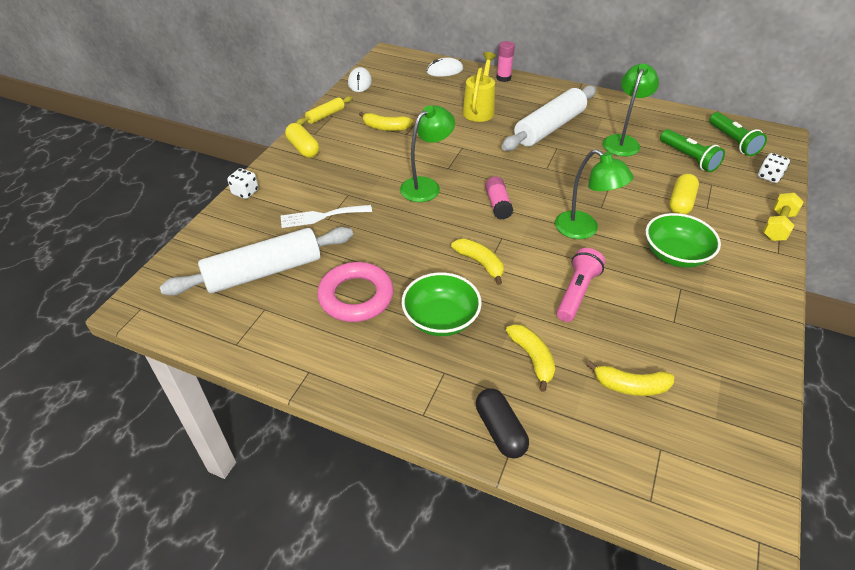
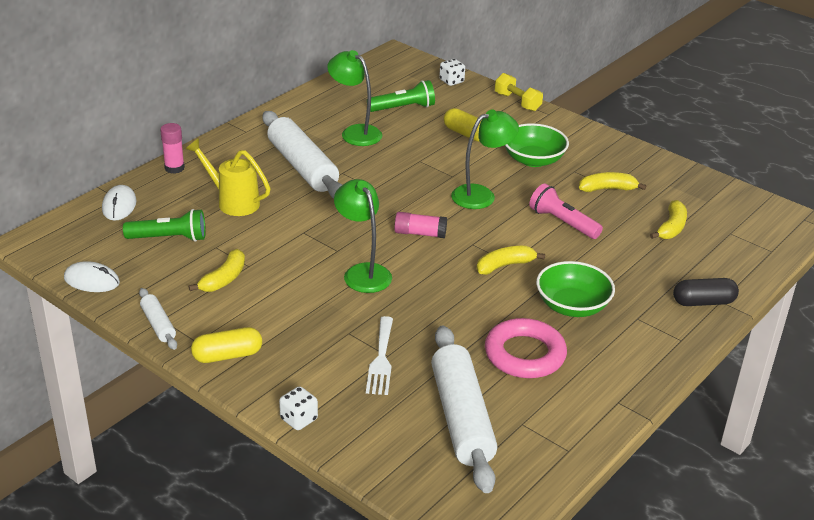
camera: 75 degrees left, 10 degrees down
(325, 115) = (158, 324): yellow rolling pin -> white rolling pin
(532, 358) = (632, 266): yellow banana -> yellow banana (607, 189)
(732, 141) = (390, 78): green flashlight -> green flashlight (169, 238)

